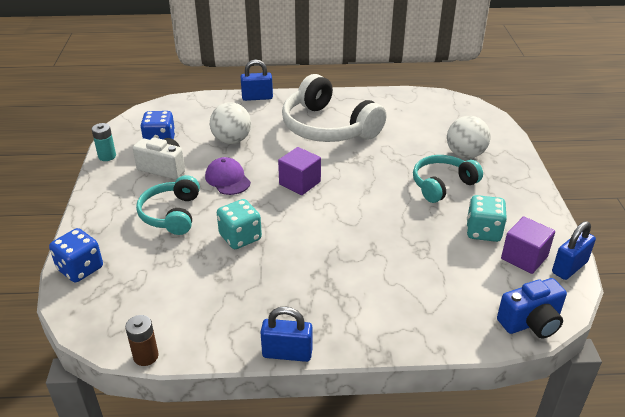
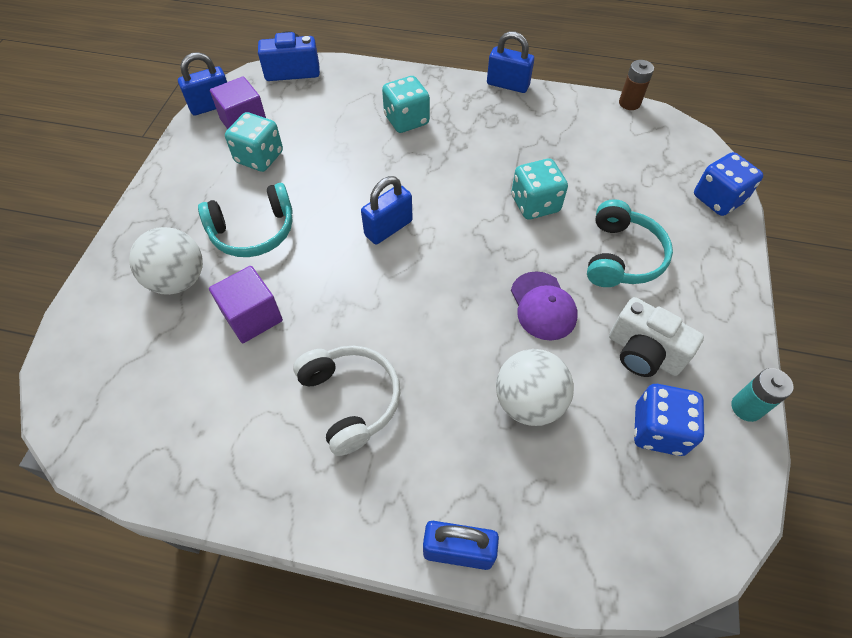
camera: 165 degrees left, 20 degrees up
(300, 183) = (440, 275): purple cube -> purple cube (252, 317)
(328, 127) = (350, 400): white headphones -> white headphones, size x0.60
(348, 202) = (388, 228): none -> blue padlock
(378, 289) = (406, 120): none -> turquoise dice

